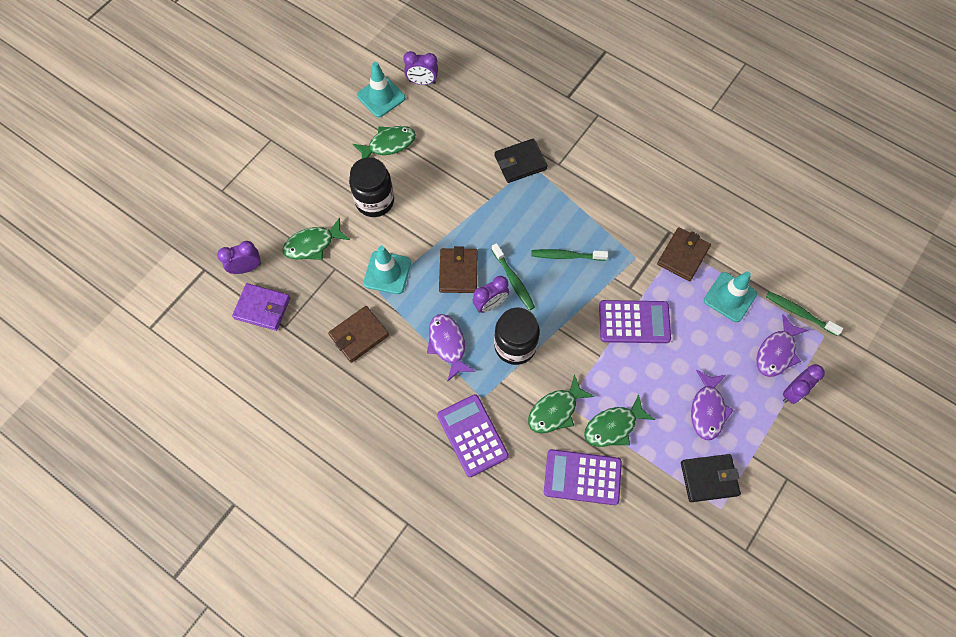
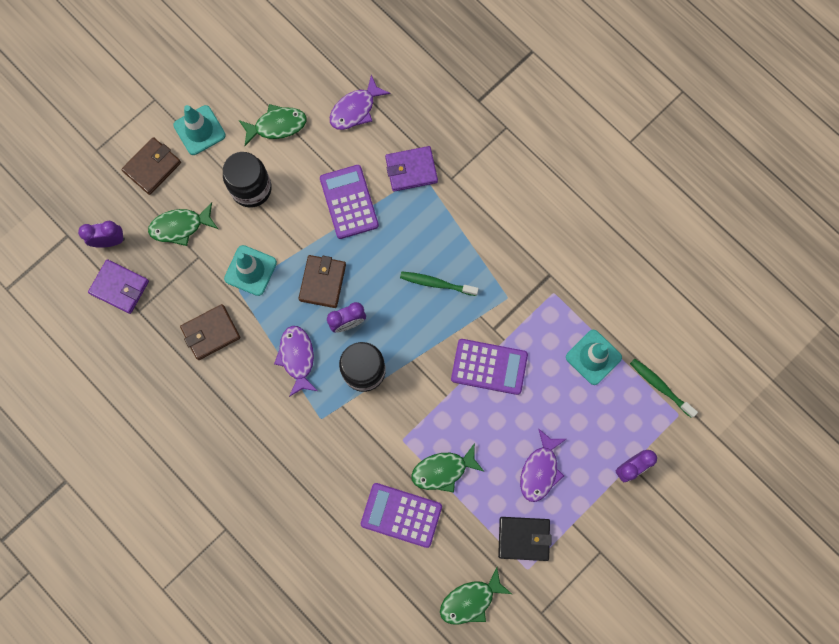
camera: 10 degrees right, 10 degrees up
(381, 97) = (278, 68): turquoise traffic cone -> turquoise traffic cone (199, 130)
(422, 82) = (326, 57): purple clock -> none
(472, 435) = (303, 455): purple calculator -> purple calculator (349, 202)
(513, 280) = (377, 301): green toothbrush -> none
(520, 162) = (411, 170): black wallet -> purple wallet
(555, 410) = (390, 444): green fish -> green fish (470, 600)
(683, 256) = (557, 304): brown wallet -> brown wallet (152, 167)
(776, 352) = (625, 423): purple fish -> purple fish (355, 109)

